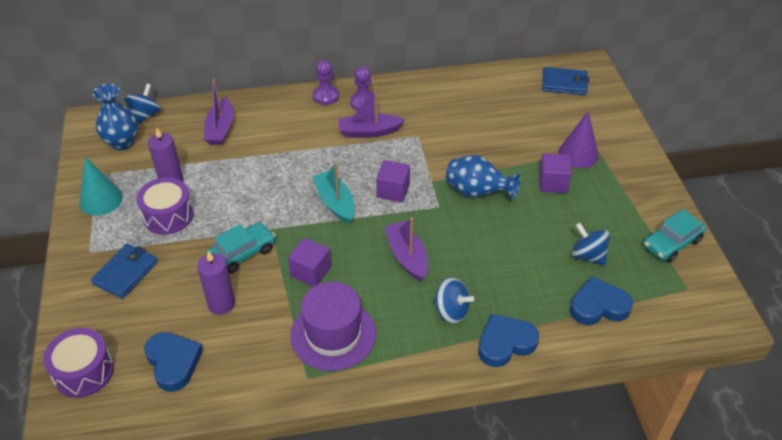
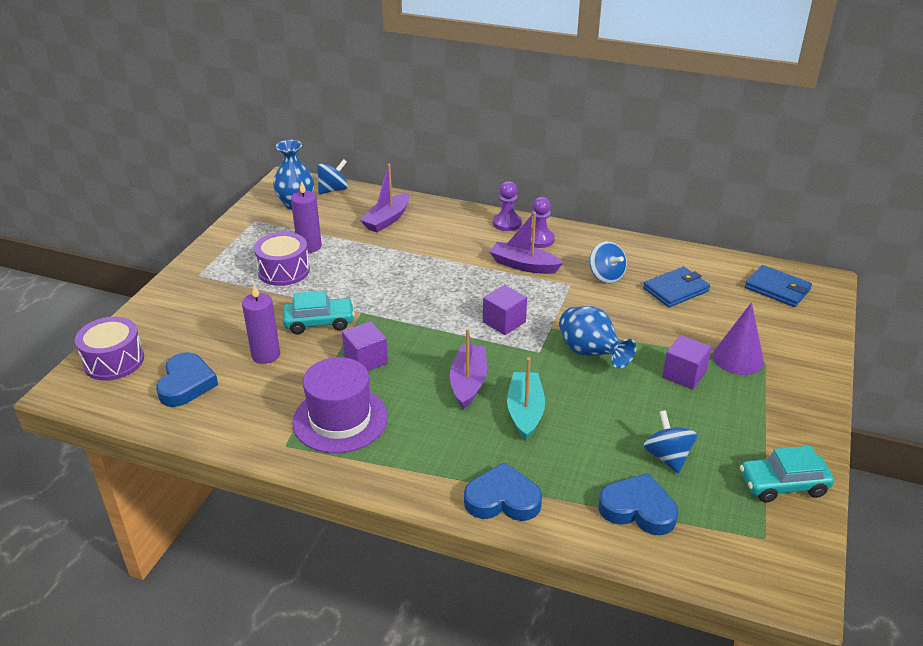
camera: 30 degrees right, 10 degrees down
(101, 200) = (241, 240): turquoise cone -> none
(125, 273) = (211, 301): blue wallet -> blue wallet (676, 290)
(335, 203) = (439, 312): turquoise boat -> turquoise boat (525, 412)
(451, 311) = (471, 447): blue spinning top -> blue spinning top (606, 276)

